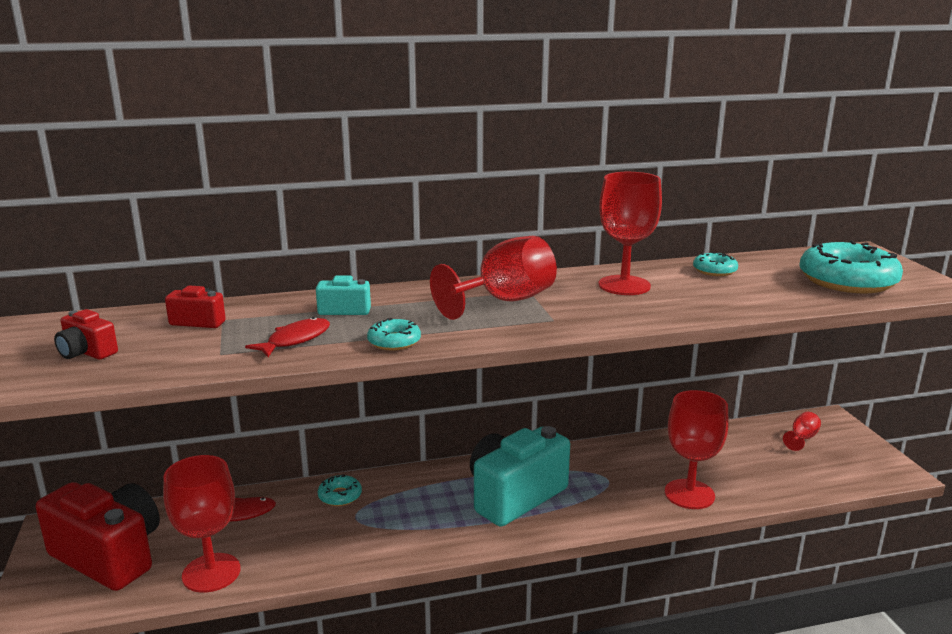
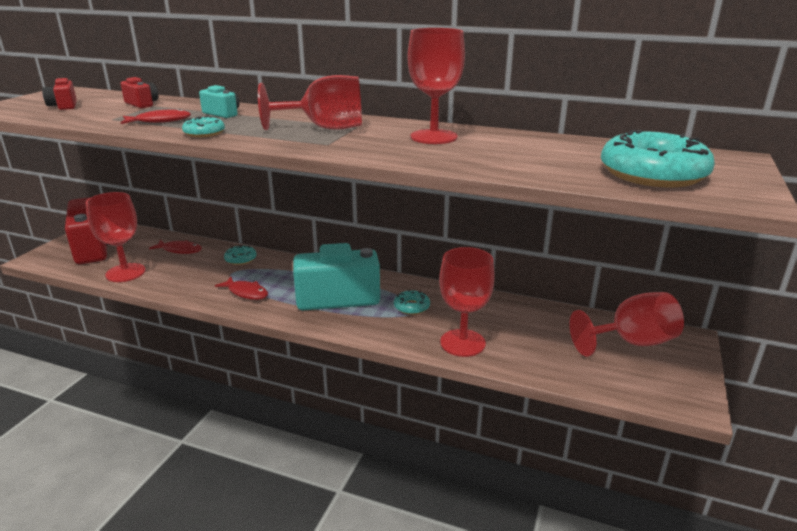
camera: 35 degrees right, 5 degrees up
(410, 533) = (246, 293): none -> red fish
(714, 270) = (537, 143): turquoise donut -> turquoise donut (411, 307)
(802, 438) = (631, 342): red goblet -> red goblet, size x2.09

